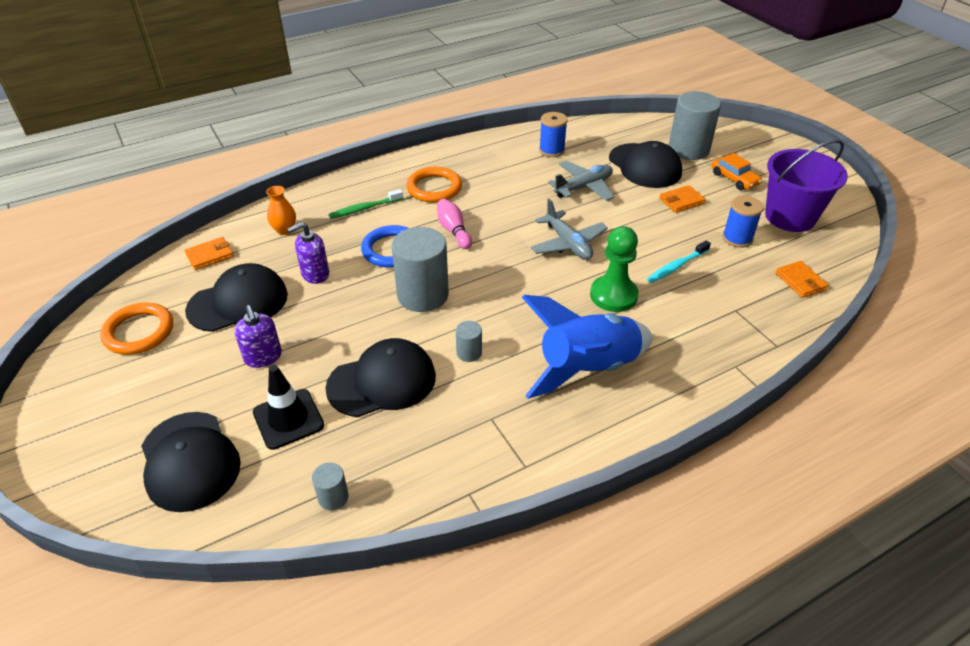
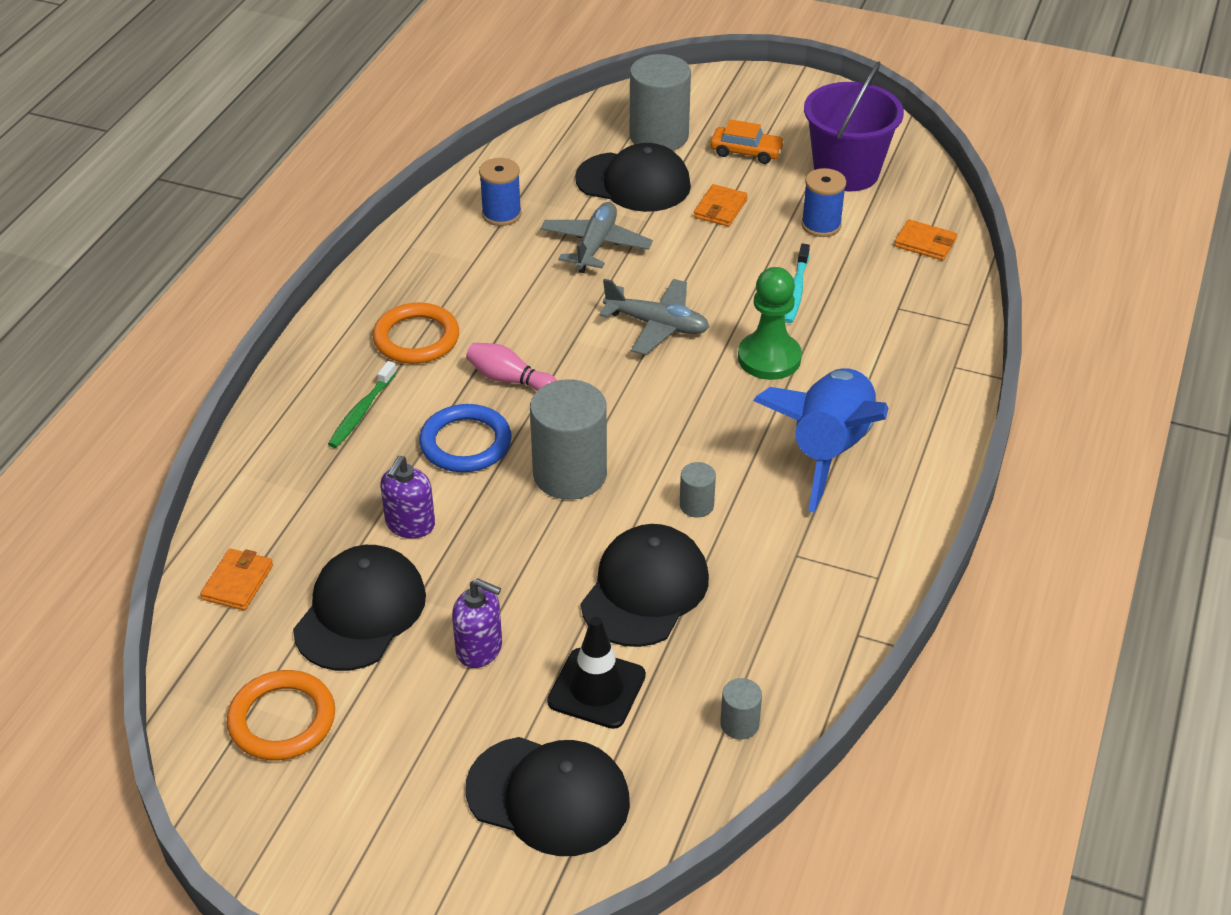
camera: 40 degrees left, 0 degrees up
(284, 230) = (293, 495): orange vase -> none

